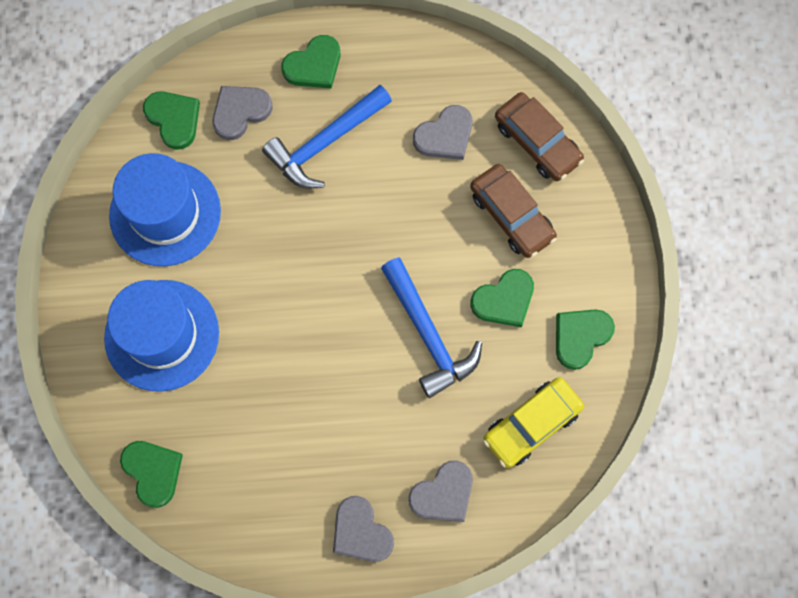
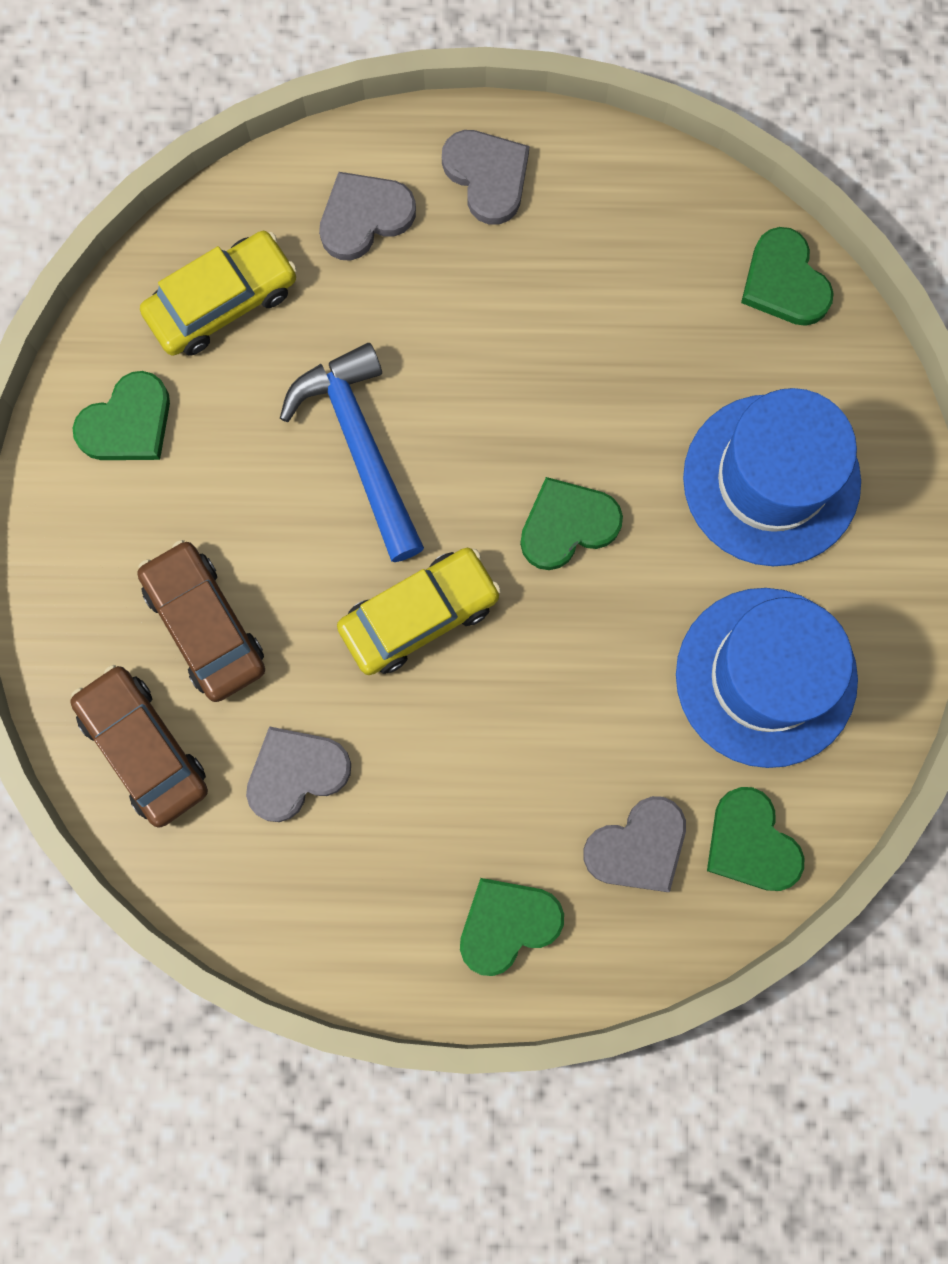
camera: 175 degrees left, 5 degrees up
(325, 143) = (497, 777): blue hammer -> none
(380, 232) = (419, 615): none -> yellow car
(504, 300) = (236, 489): green heart -> green heart (567, 525)

